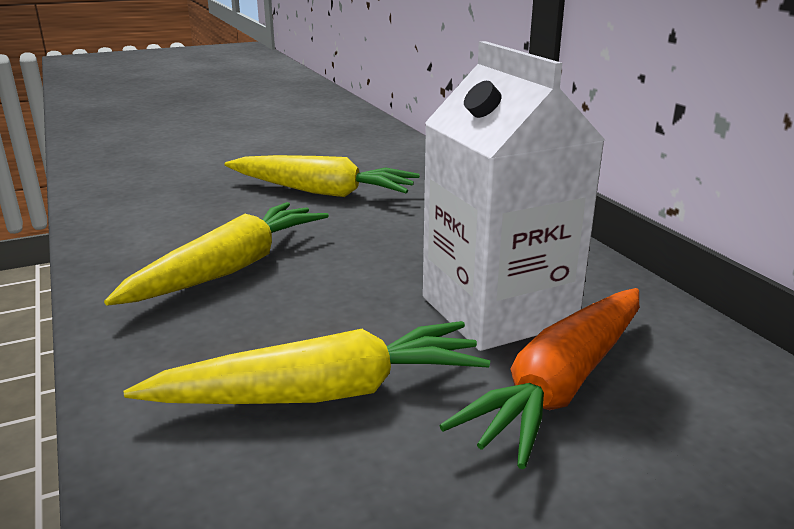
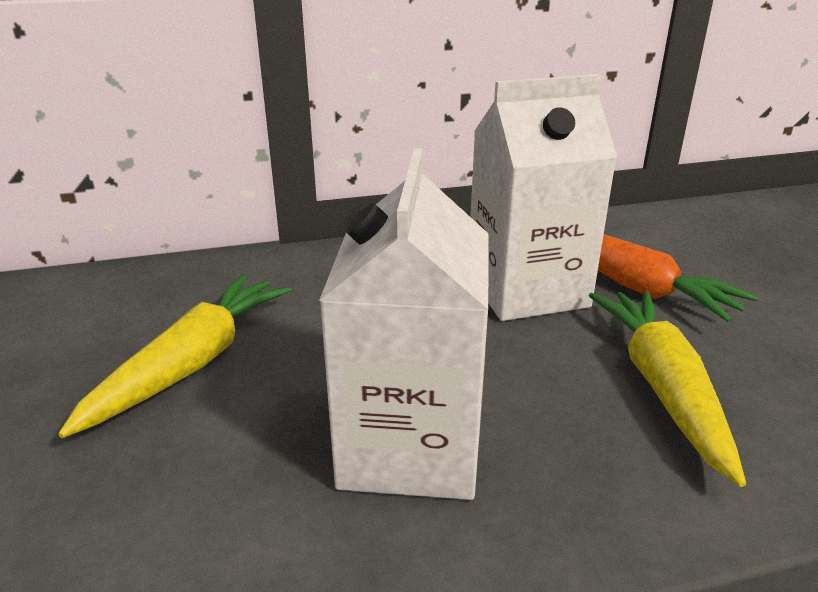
camera: 80 degrees left, 5 degrees up
(230, 268) = (410, 446): yellow carrot -> white carton

